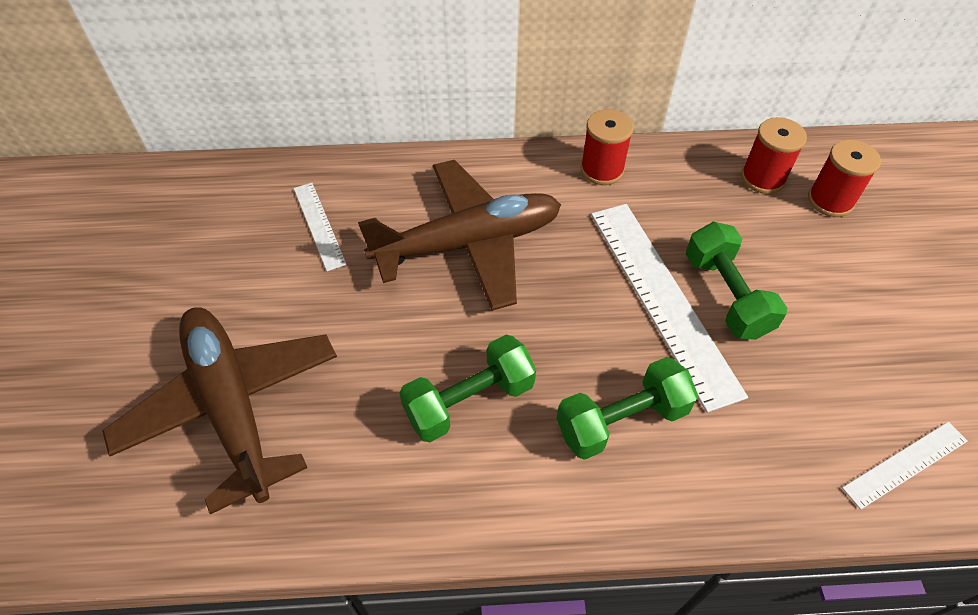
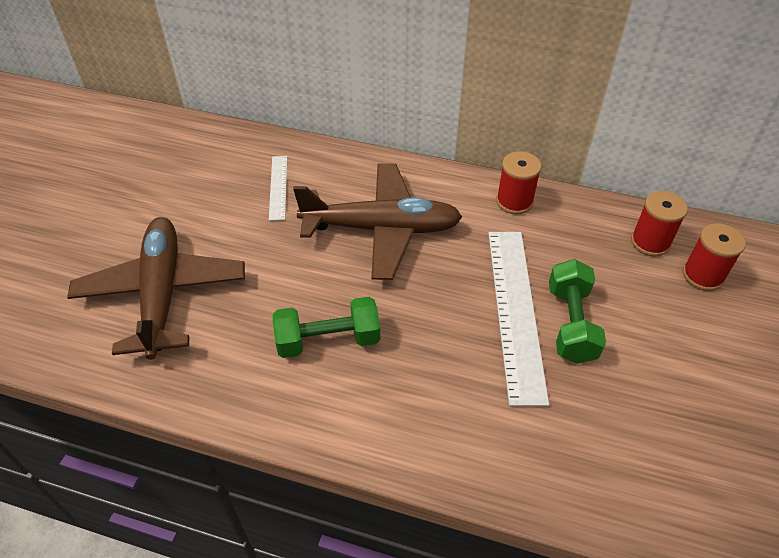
camera: 20 degrees right, 5 degrees down
(621, 420) = (437, 390): green dumbbell -> none
(905, 464) = (661, 499): white ruler -> none

